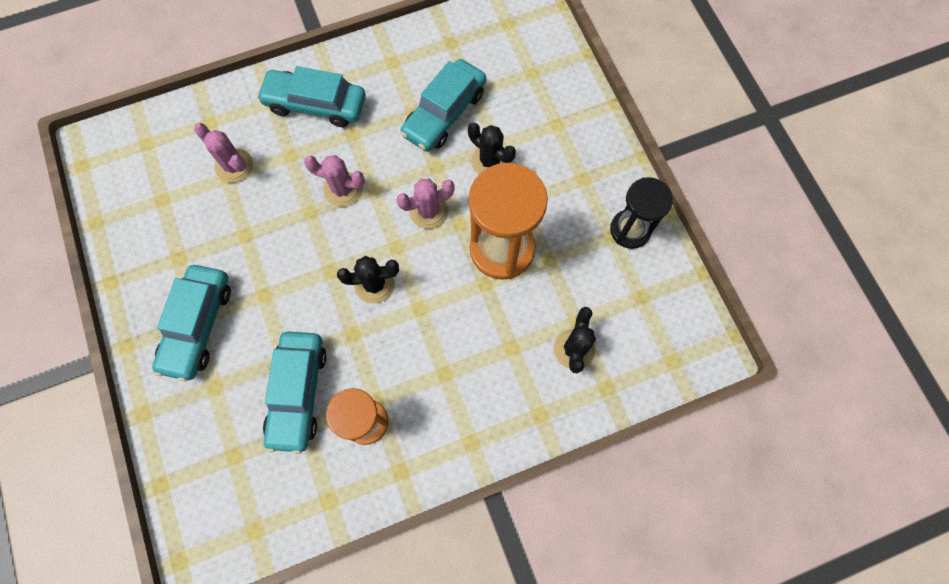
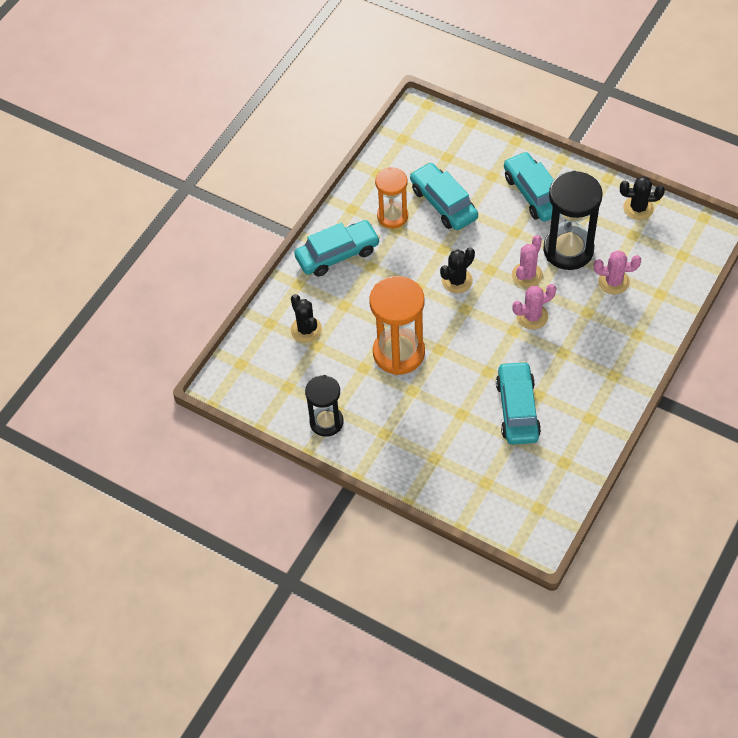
camera: 145 degrees right, 15 degrees down
(237, 232) = (568, 250): none -> black hourglass
(315, 104) = (607, 353): turquoise car -> turquoise car (337, 254)
(428, 211) = (465, 342): pink cactus -> pink cactus (527, 275)
(490, 161) = (456, 400): black cactus -> black cactus (638, 208)

